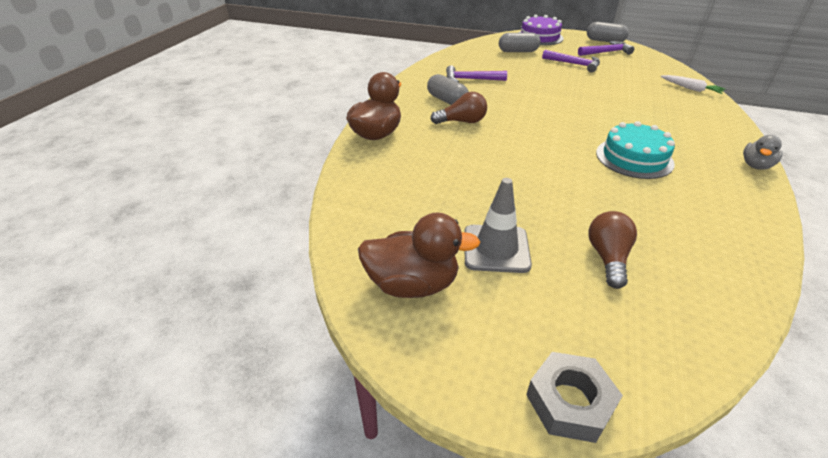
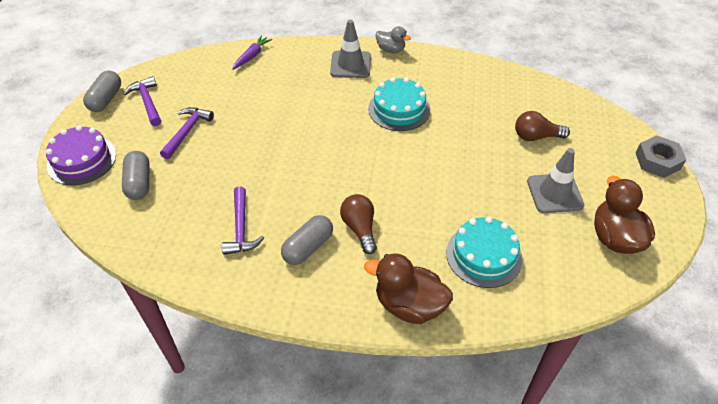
camera: 100 degrees left, 10 degrees up
(415, 178) = (484, 255): none -> turquoise cake
(691, 89) = (252, 56): white carrot -> purple carrot
(706, 137) = (350, 65): none -> grey traffic cone

